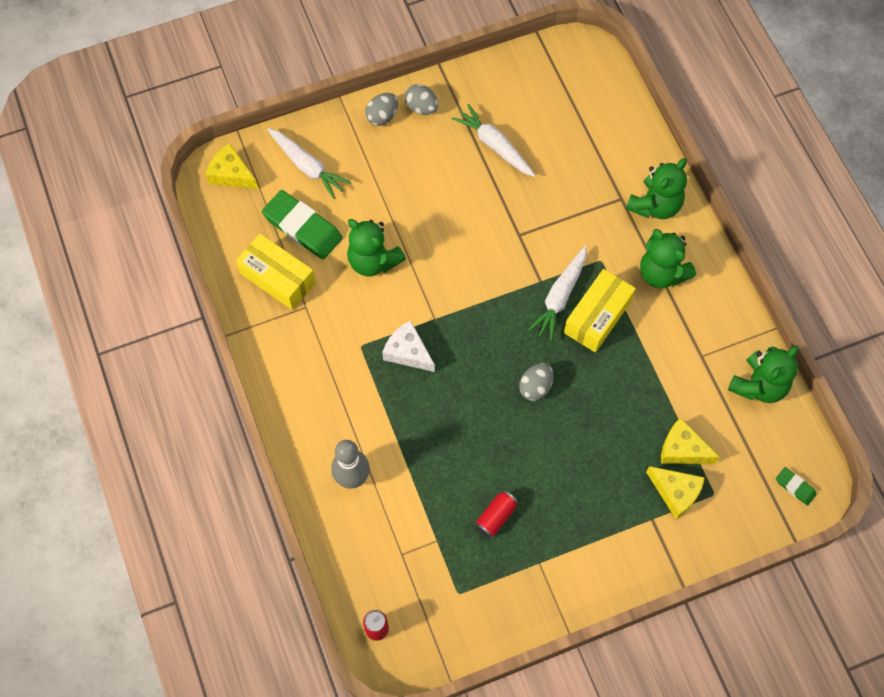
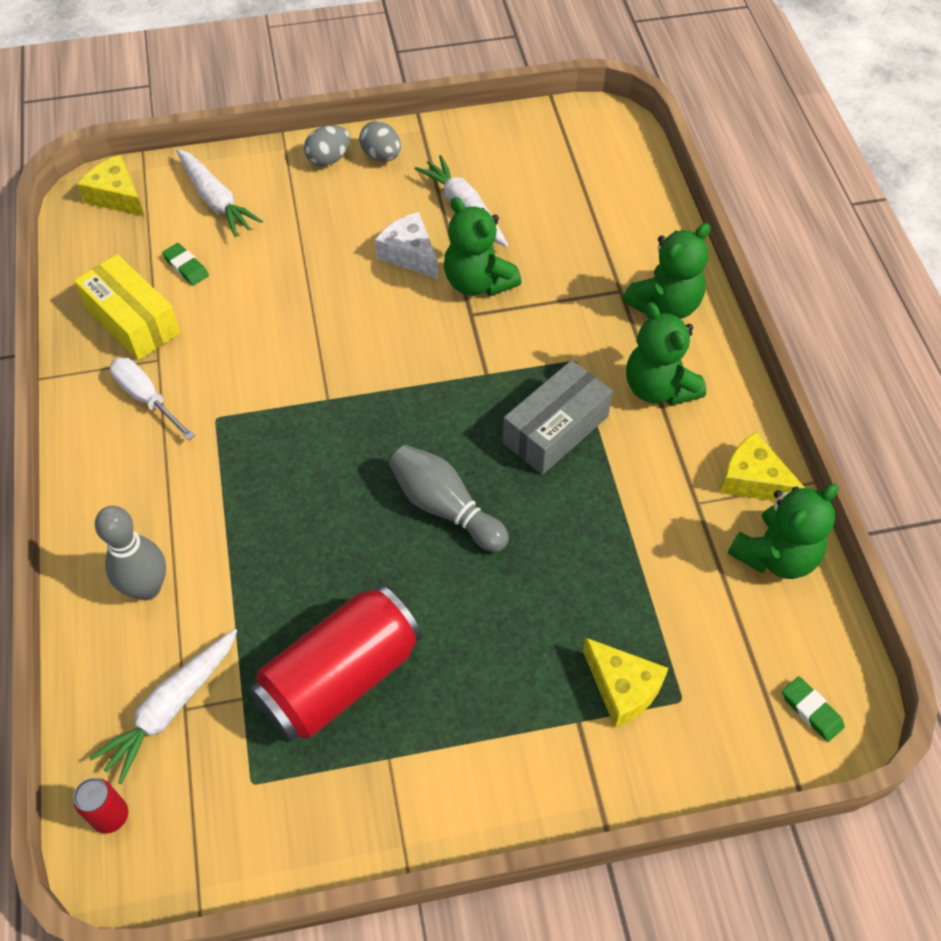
camera: 10 degrees right, 10 degrees down
(302, 227) = (186, 267): green eraser -> green eraser, size x0.48
(307, 338) = (146, 398): none -> white screwdriver
(373, 261) = (266, 318): green teddy bear -> green teddy bear (478, 282)
(408, 352) = (277, 435): white cheese -> white cheese (409, 254)
(496, 517) = (340, 678): red can -> red can, size x2.31
(535, 387) = (445, 507): grey egg -> grey bowling pin
(560, 297) = (508, 397): white carrot -> white carrot (171, 708)
(597, 317) = (555, 429): yellow box -> grey box
(682, 449) = (644, 627): yellow cheese -> yellow cheese (753, 480)

